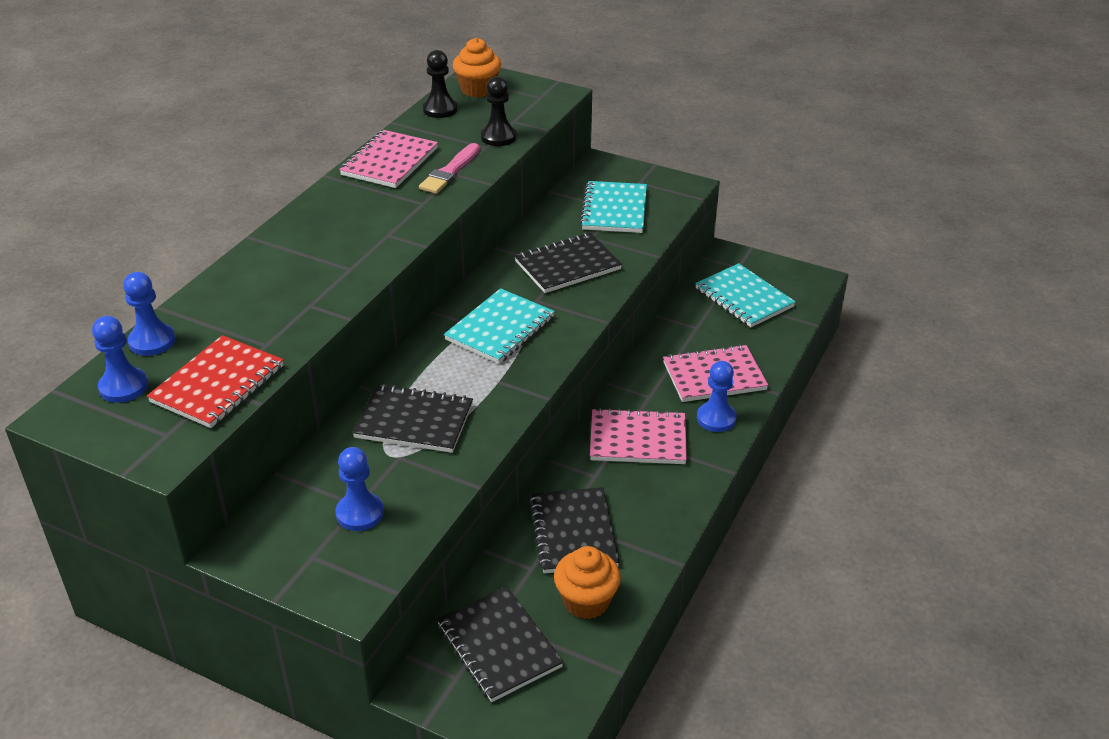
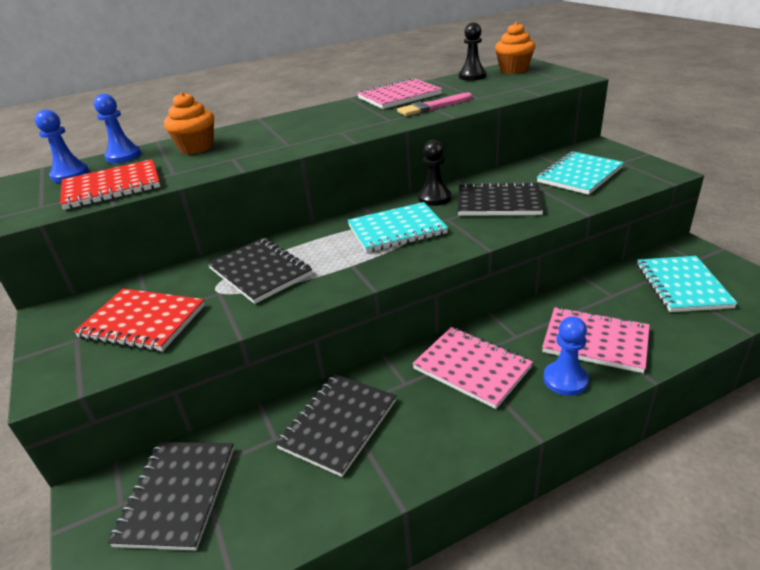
camera: 40 degrees right, 5 degrees down
(360, 513) = (143, 322): blue pawn -> red notebook
(498, 137) = (495, 94): black pawn -> black pawn (434, 198)
(586, 601) = (283, 496): orange cupcake -> orange cupcake (196, 147)

